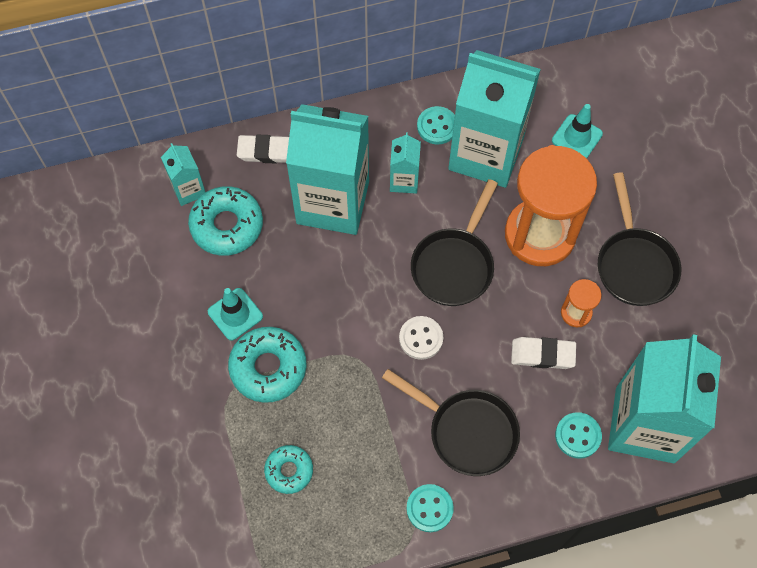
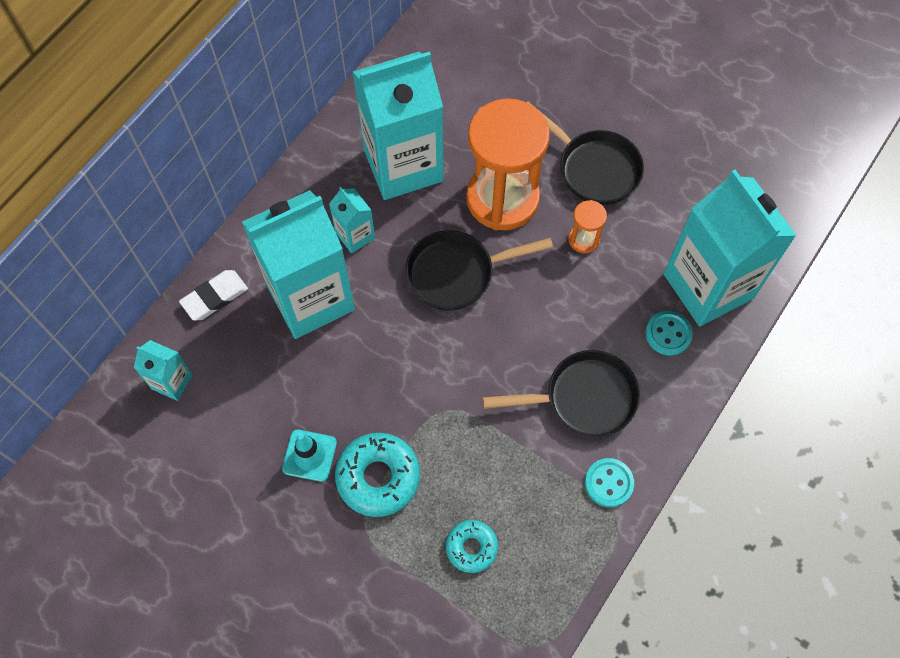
camera: 40 degrees left, 0 degrees up
(227, 225) = (235, 386): turquoise donut -> none
(421, 338) = (482, 353): white button -> none
(437, 126) = (343, 171): turquoise button -> none
(454, 265) = (457, 273): black pan -> black pan turned 90 degrees clockwise
(542, 354) = (587, 291): white eraser -> none
(577, 137) = (464, 100): turquoise traffic cone -> none

